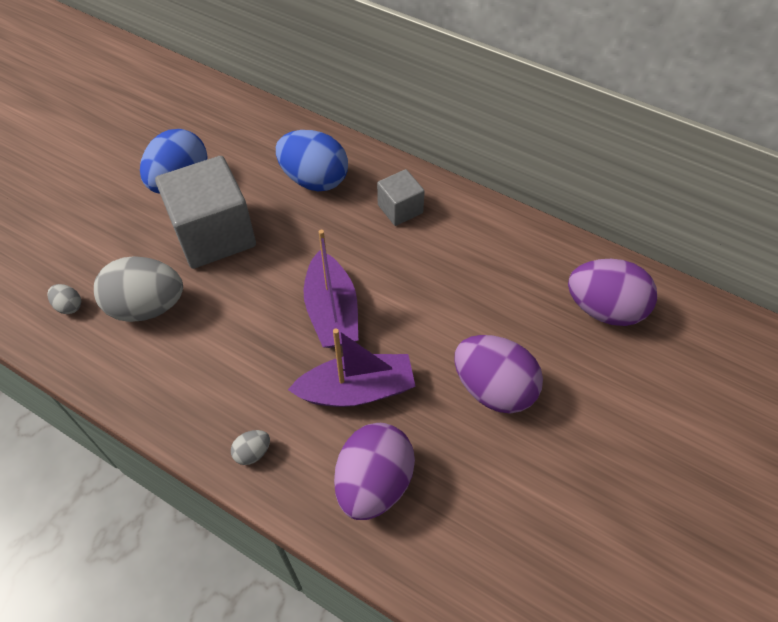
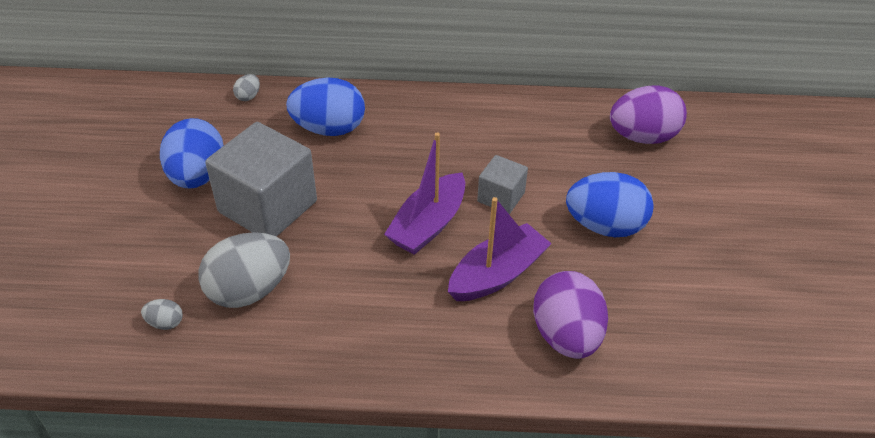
camera: 30 degrees left, 10 degrees down
(252, 452) = (446, 361): grey egg -> grey egg (248, 96)
(332, 312) = (428, 225): purple boat -> purple boat turned 75 degrees clockwise
(400, 209) = (424, 125): grey cube -> grey cube (501, 197)
(493, 388) = (605, 226): purple egg -> blue egg

